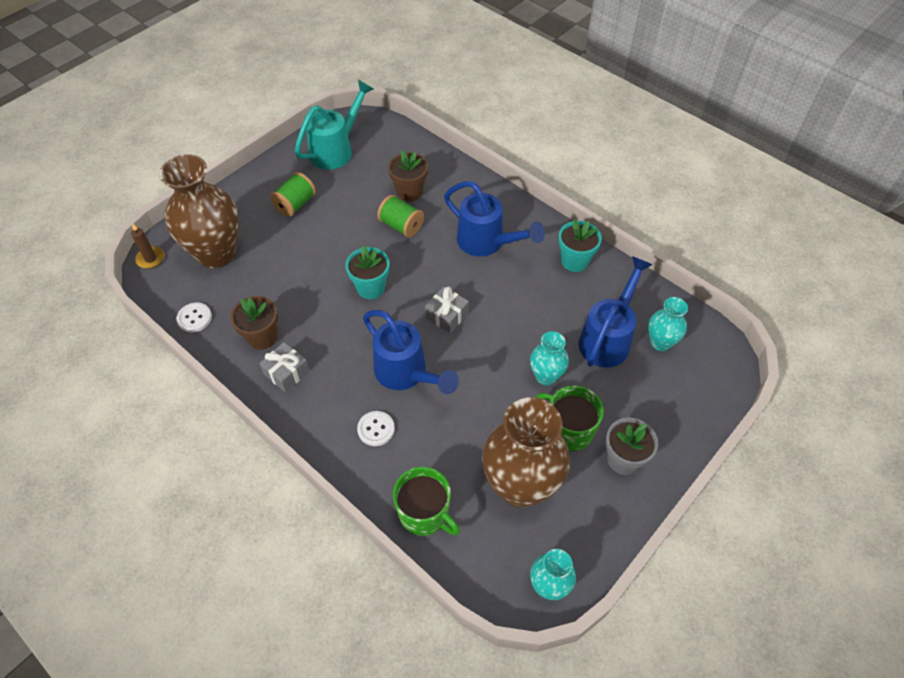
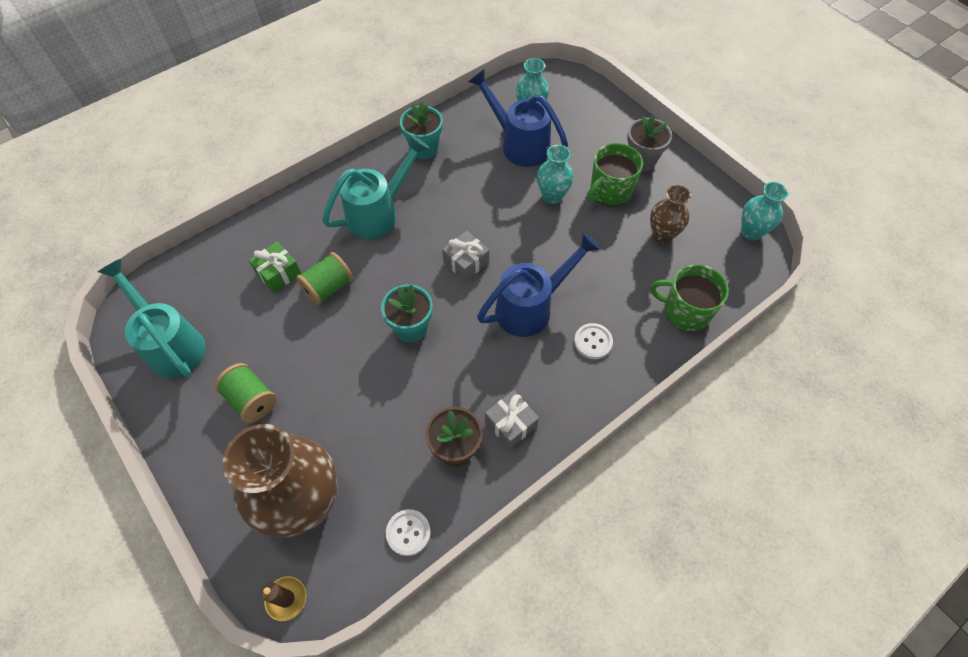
camera: 80 degrees left, 5 degrees up
(409, 192) = (278, 273): brown flower pot -> green gift
(424, 513) = (685, 311): green mug -> green mug turned 120 degrees counterclockwise
(487, 243) = (379, 213): blue watering can -> turquoise watering can
(520, 486) = (662, 235): brown vase -> brown vase, size x0.50

